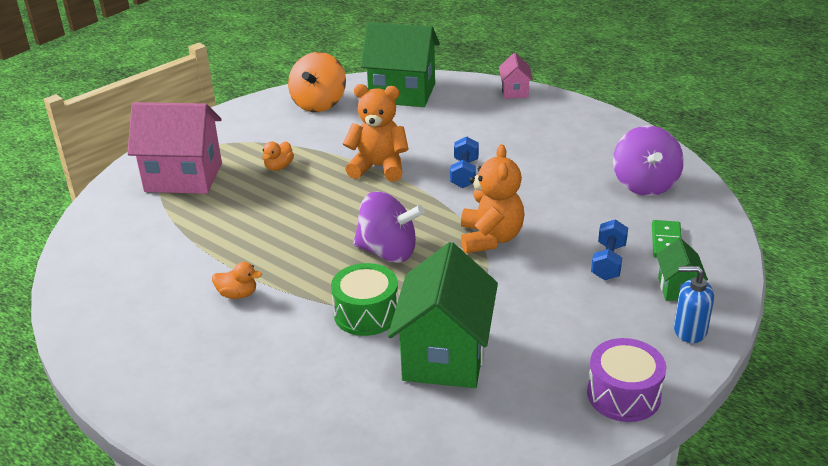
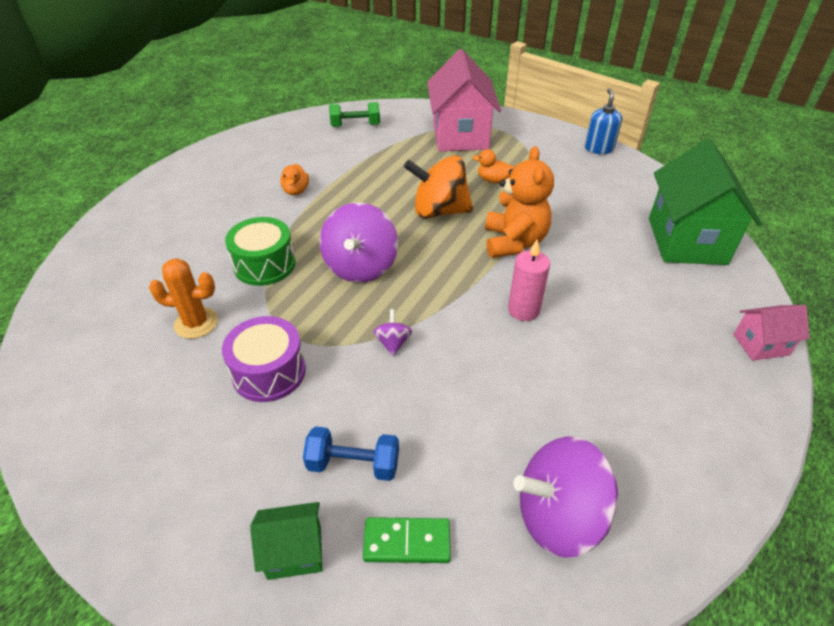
camera: 80 degrees right, 10 degrees up
(113, 248) = (355, 125): none -> green dumbbell
(319, 104) = (625, 186): orange spinning top -> orange spinning top (439, 211)
(445, 356) = (196, 323): green house -> orange cactus
(464, 173) = (523, 310): blue dumbbell -> pink candle
(490, 238) = (393, 343): orange teddy bear -> purple spinning top
(623, 395) = (101, 479): purple drum -> purple drum (269, 372)
(689, 330) = (202, 562): blue soap dispenser -> blue soap dispenser (598, 148)

